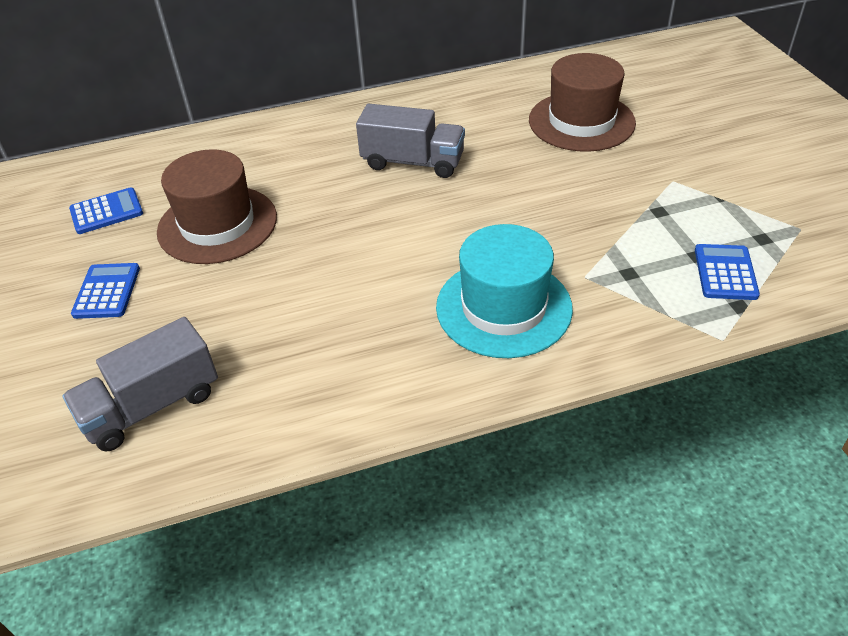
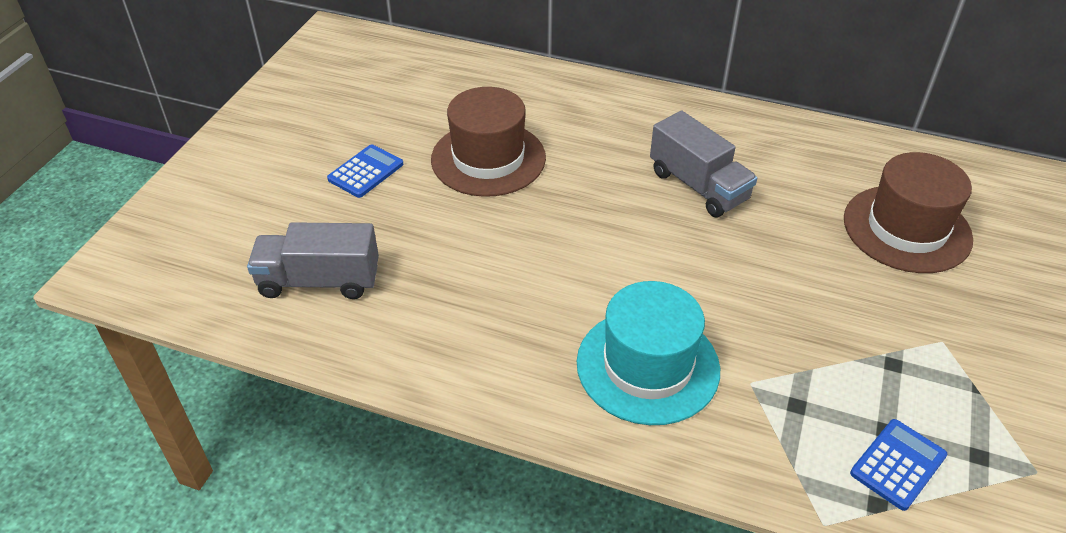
camera: 35 degrees right, 0 degrees up
(106, 212) = (420, 104): blue calculator -> none

